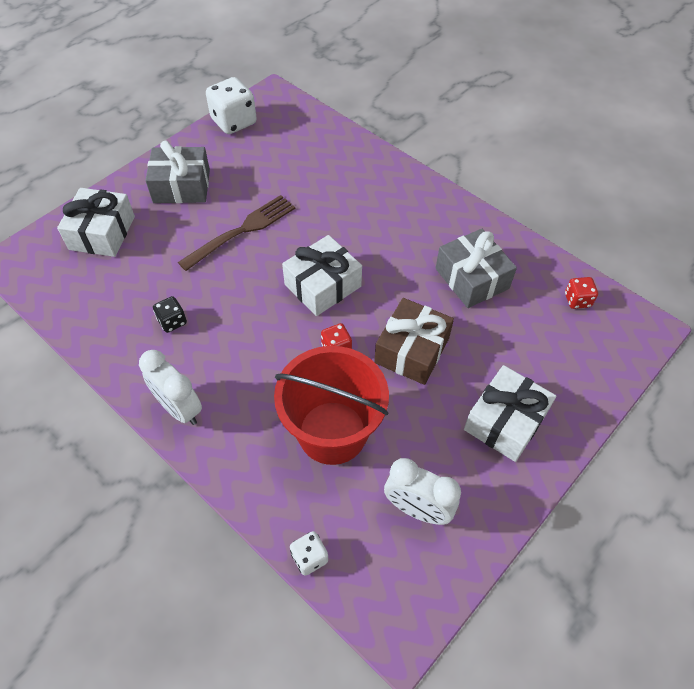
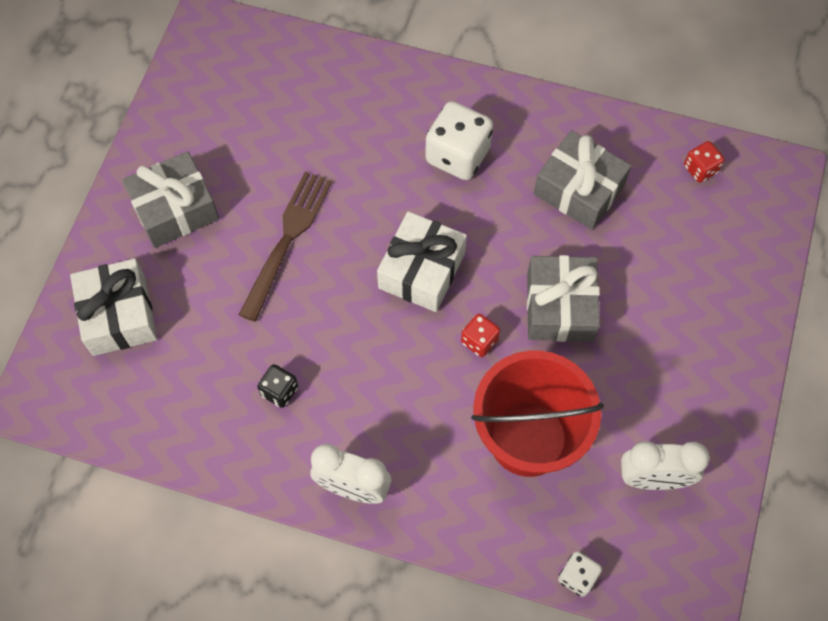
camera: 25 degrees left, 10 degrees up
(234, 122) = (181, 87): white dice -> white dice (457, 155)
(412, 350) = (559, 307): brown gift -> grey gift
(505, 421) = (692, 345): white gift -> none

